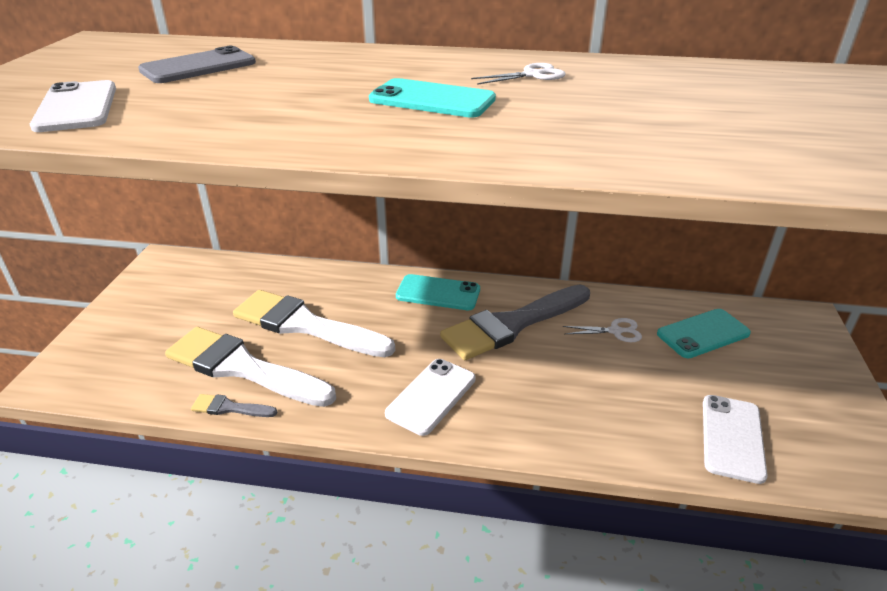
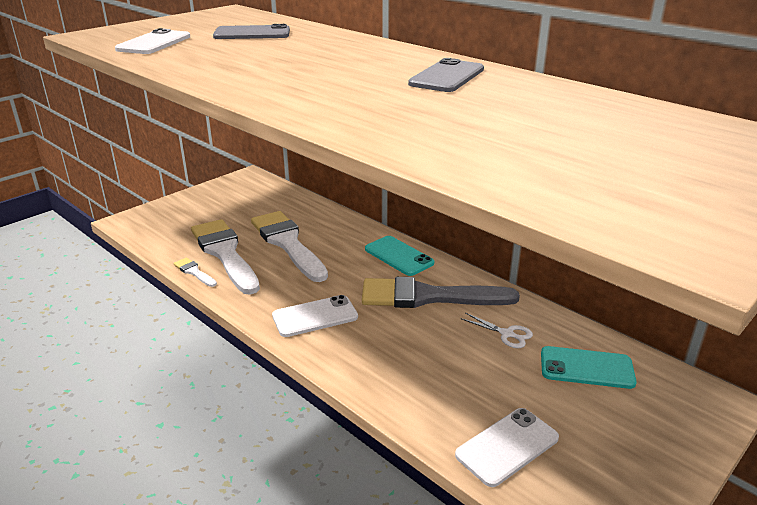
camera: 35 degrees right, 5 degrees down
(230, 408) = (194, 272): grey brush -> white brush
(432, 100) = (342, 77): turquoise phone -> none
(532, 75) = (447, 77): white scissors -> grey phone

